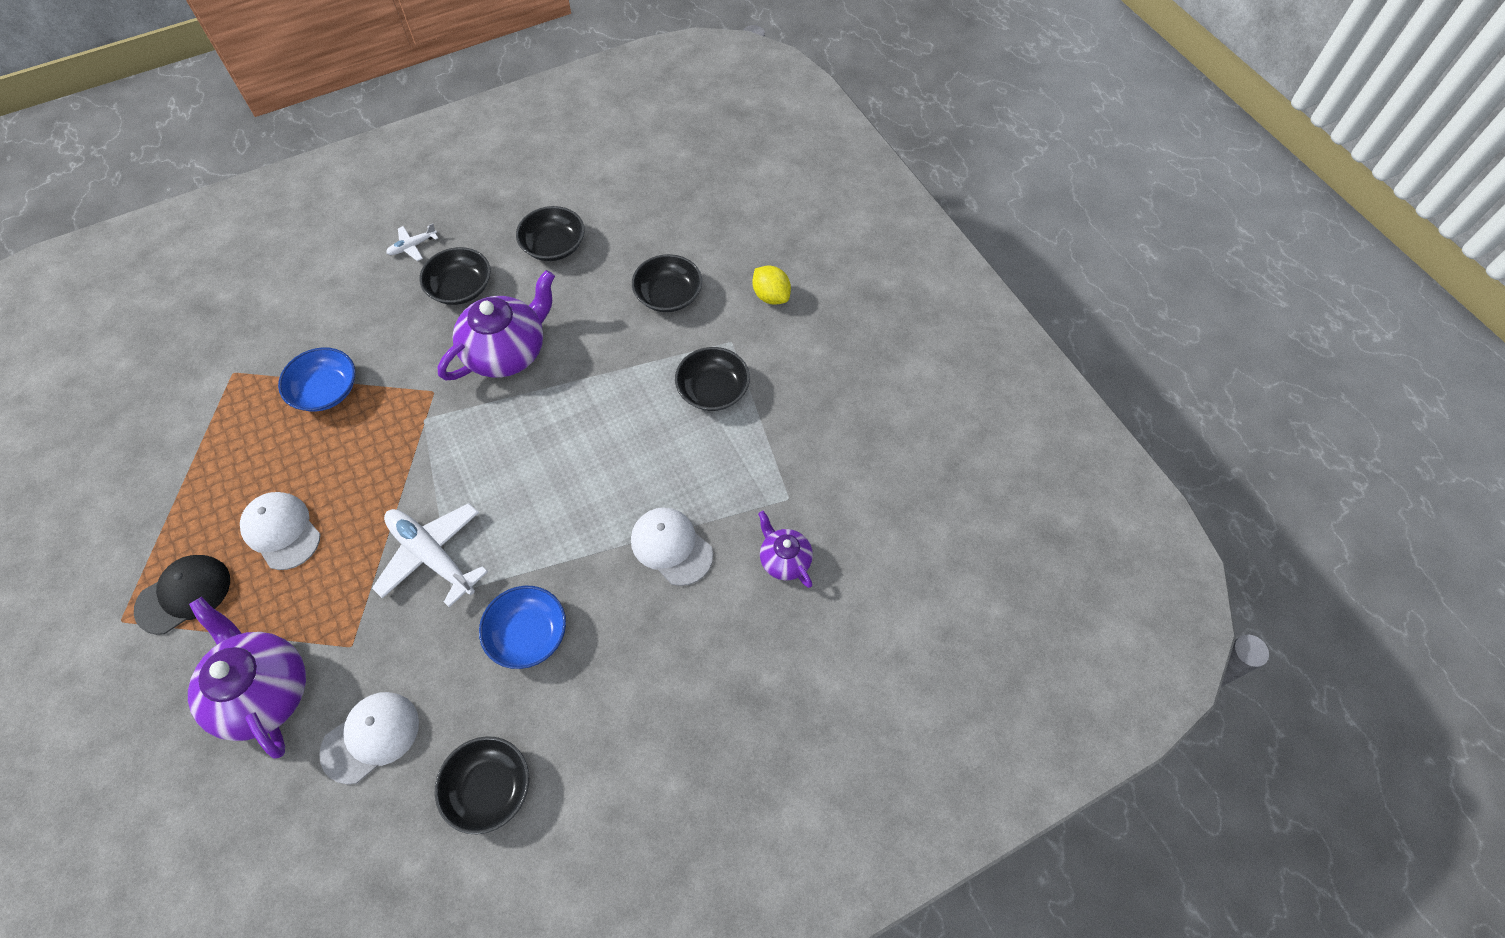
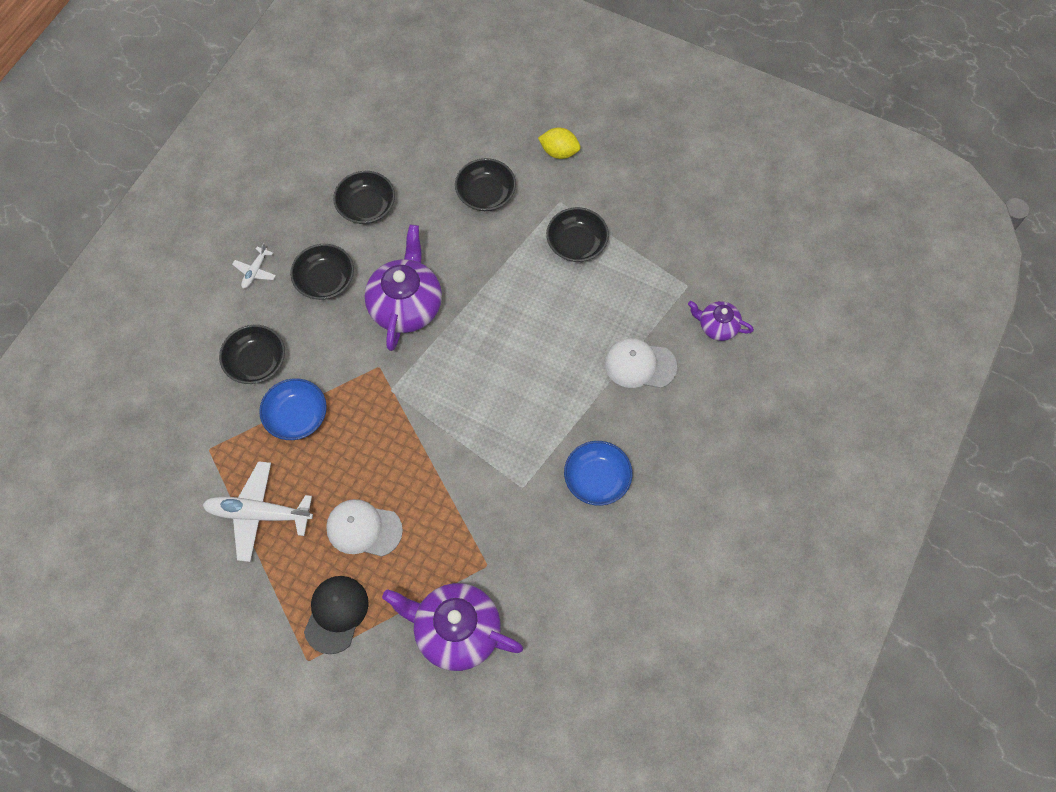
camera: 35 degrees left, 5 degrees up
(371, 737) = (554, 607): white cap -> none
(432, 556) = (486, 474): white plane -> white plane (258, 514)
(489, 788) = (656, 582): black bowl -> black bowl (256, 362)

